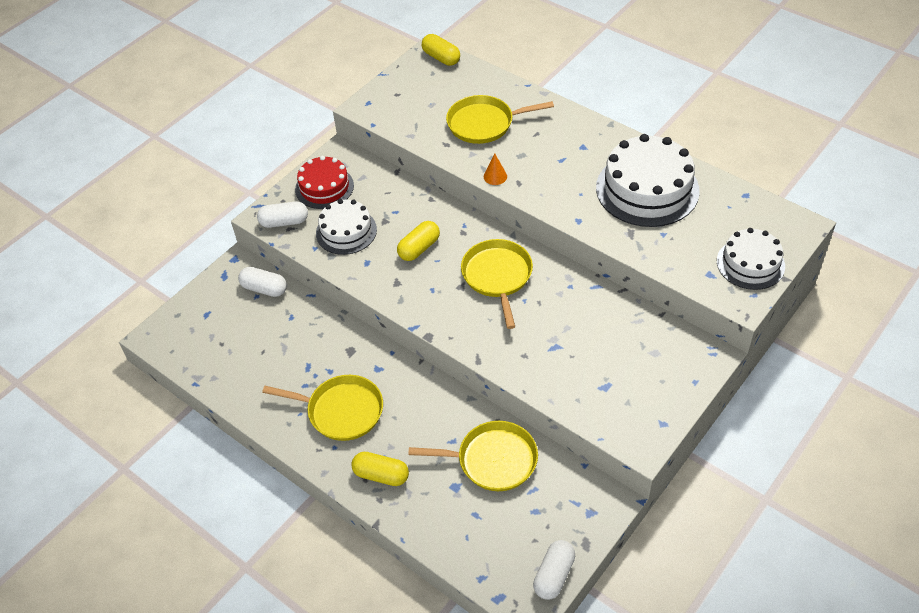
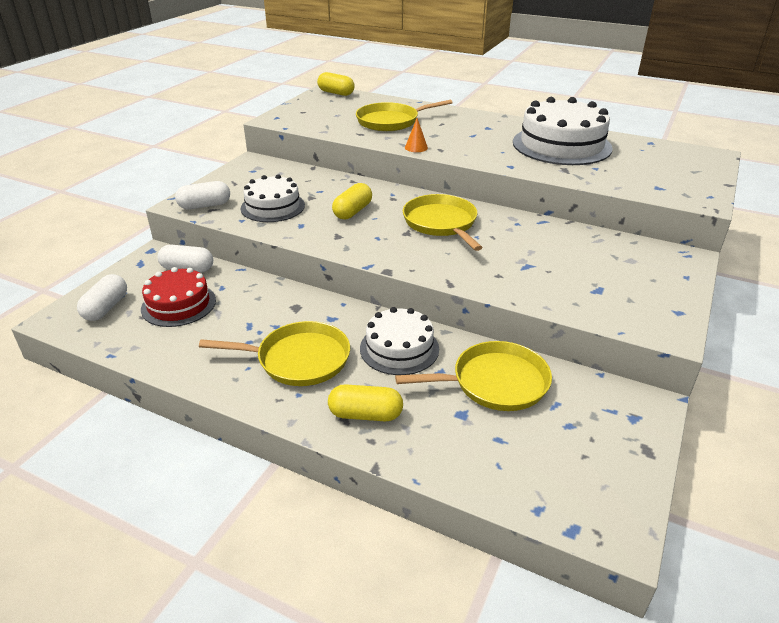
camera: 15 degrees left, 15 degrees down
(324, 187) = (242, 181): red cake -> red cake (178, 304)
(554, 575) = (629, 491): white capsule -> white capsule (106, 308)
(750, 263) = (690, 178): white cake -> white cake (399, 348)

